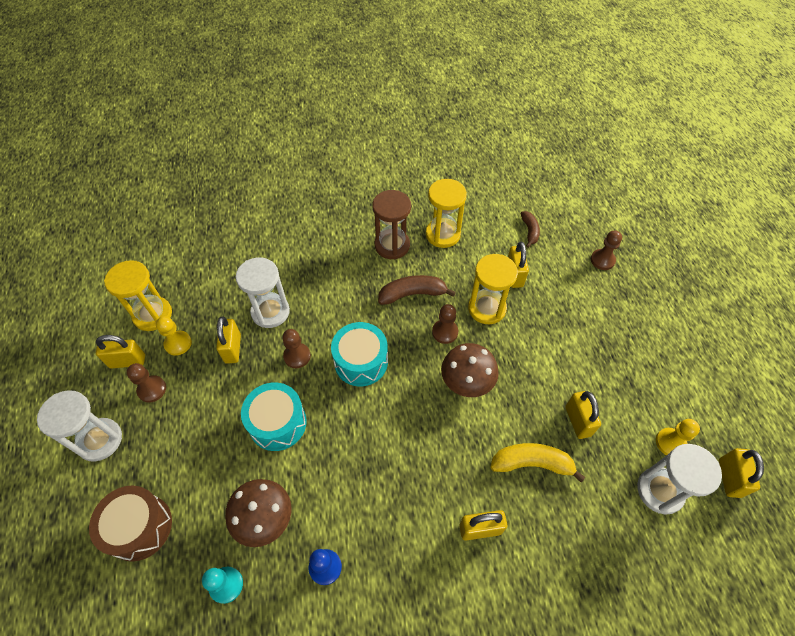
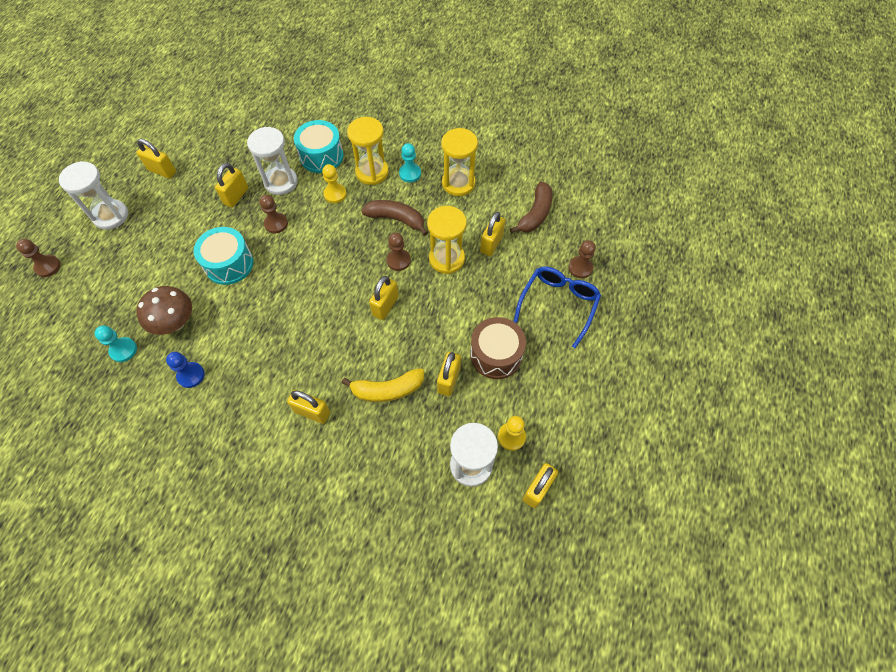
camera: 30 degrees right, 5 degrees up
(139, 527) = (97, 285): brown drum -> brown drum (496, 355)
(152, 389) = (164, 198): brown pawn -> brown pawn (48, 267)
(153, 315) = (200, 146): yellow hourglass -> yellow hourglass (372, 172)
(178, 343) = (202, 174): yellow pawn -> yellow pawn (335, 194)
(361, 361) = (318, 250): turquoise drum -> turquoise drum (321, 156)
(392, 245) = (410, 173): brown hourglass -> turquoise pawn
(466, 382) = (385, 306): brown mushroom -> yellow padlock
(529, 231) = (535, 214): brown banana -> brown banana, size x1.58
(532, 463) = (387, 390): yellow banana -> yellow banana turned 135 degrees clockwise
(611, 301) = (558, 304): none -> blue glasses

